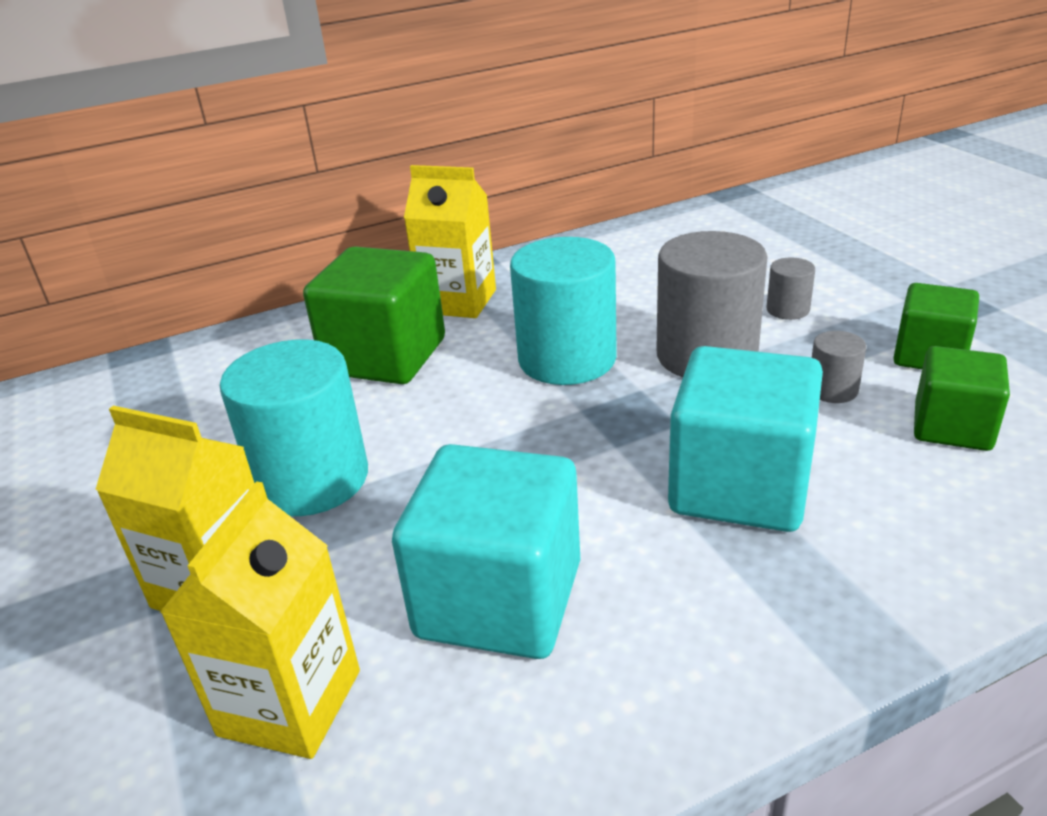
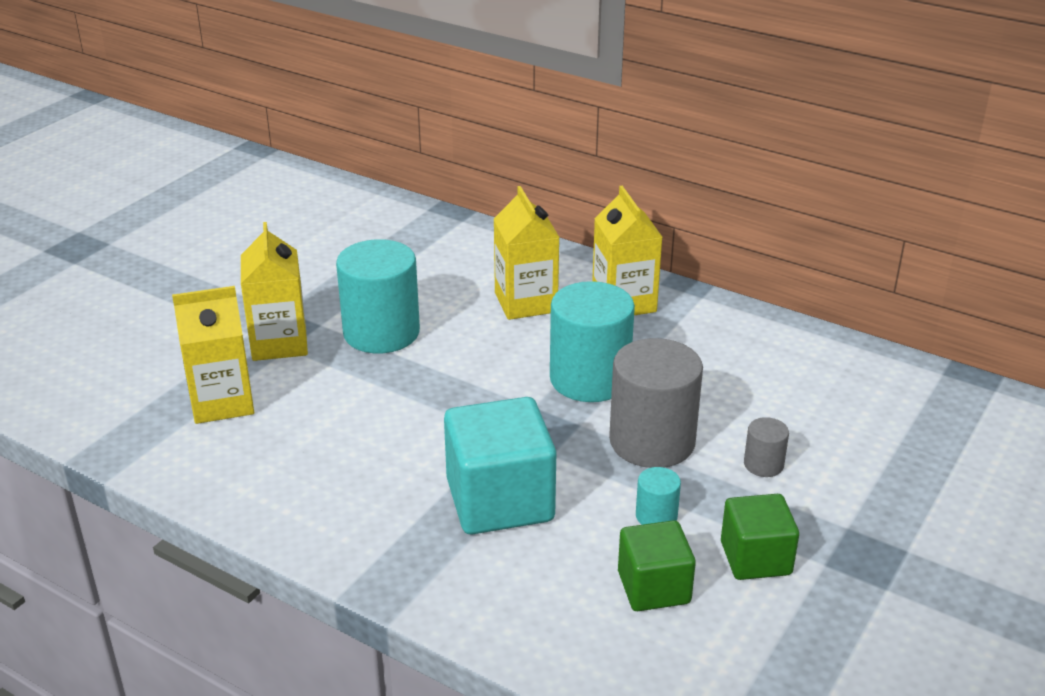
camera: 55 degrees right, 0 degrees up
(385, 356) = (526, 302): green cube -> yellow carton
(499, 599) = (331, 439): turquoise cube -> none
(832, 390) = (656, 516): grey cylinder -> turquoise cylinder

